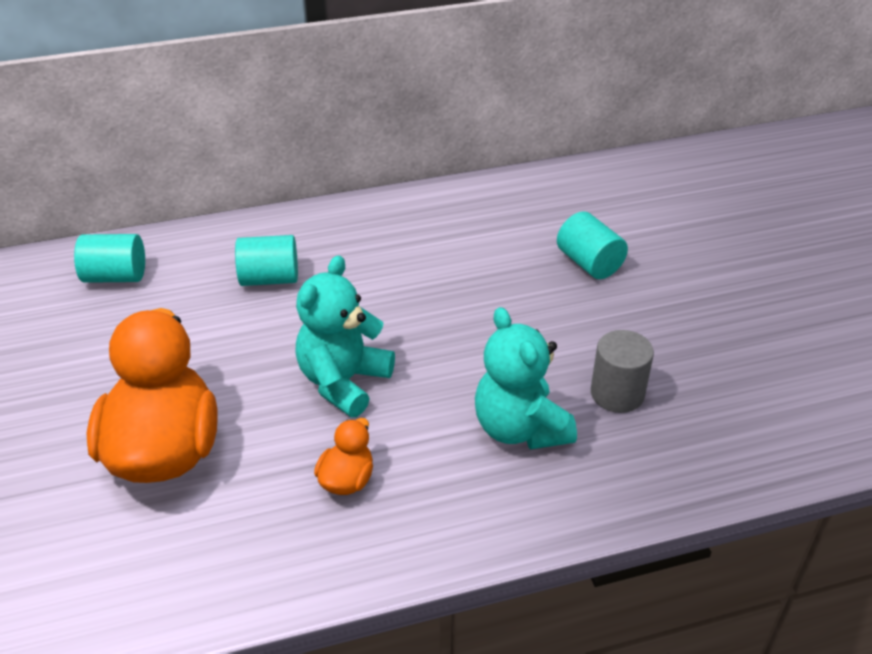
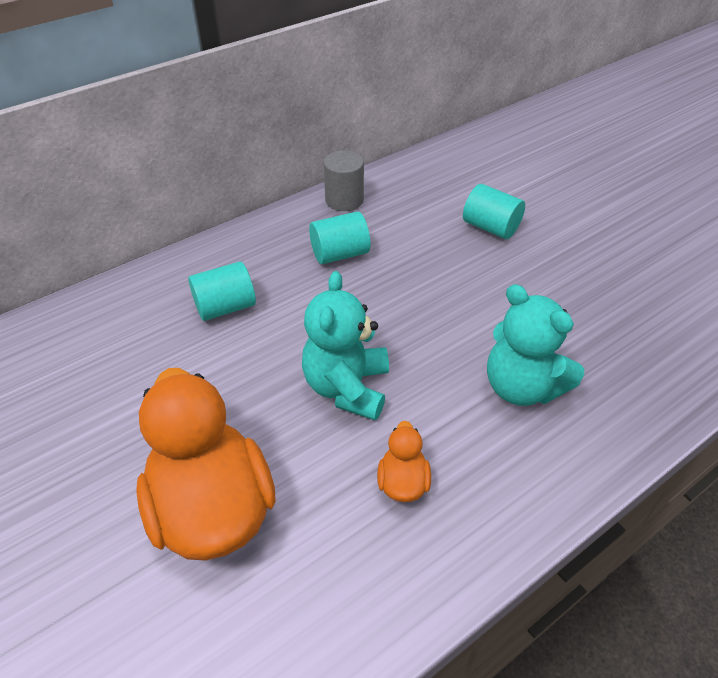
camera: 20 degrees left, 5 degrees up
(115, 276) = (70, 342): turquoise cylinder -> turquoise cylinder (340, 254)
(617, 393) = (579, 333): grey cylinder -> grey cylinder (344, 200)

